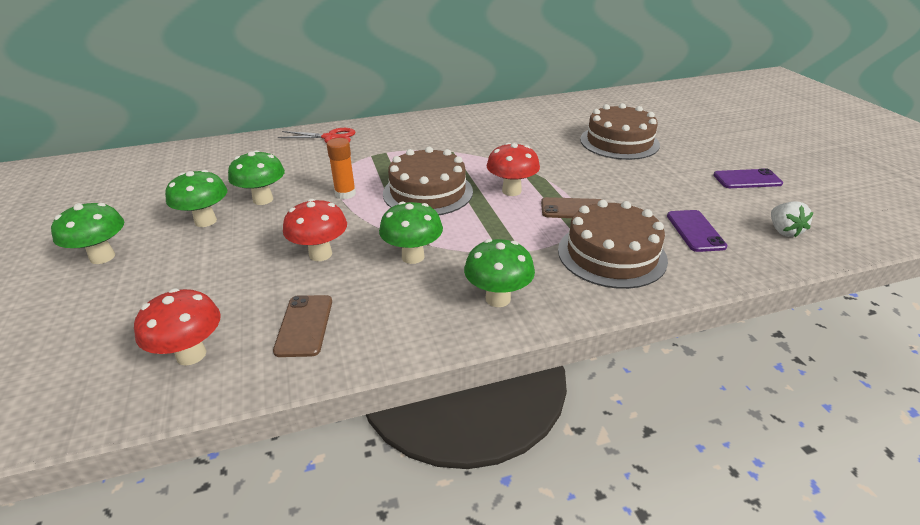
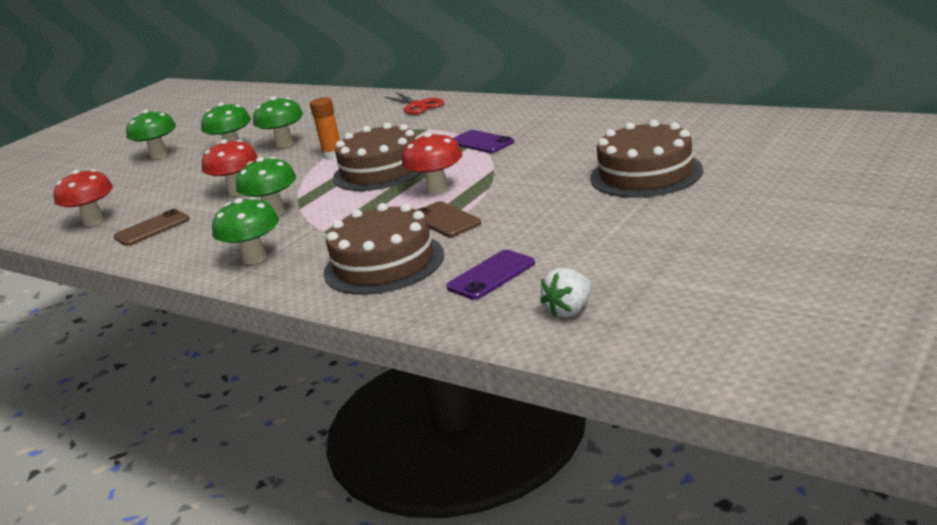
camera: 55 degrees right, 10 degrees down
(747, 179) = (678, 254): purple phone -> purple phone (481, 142)

